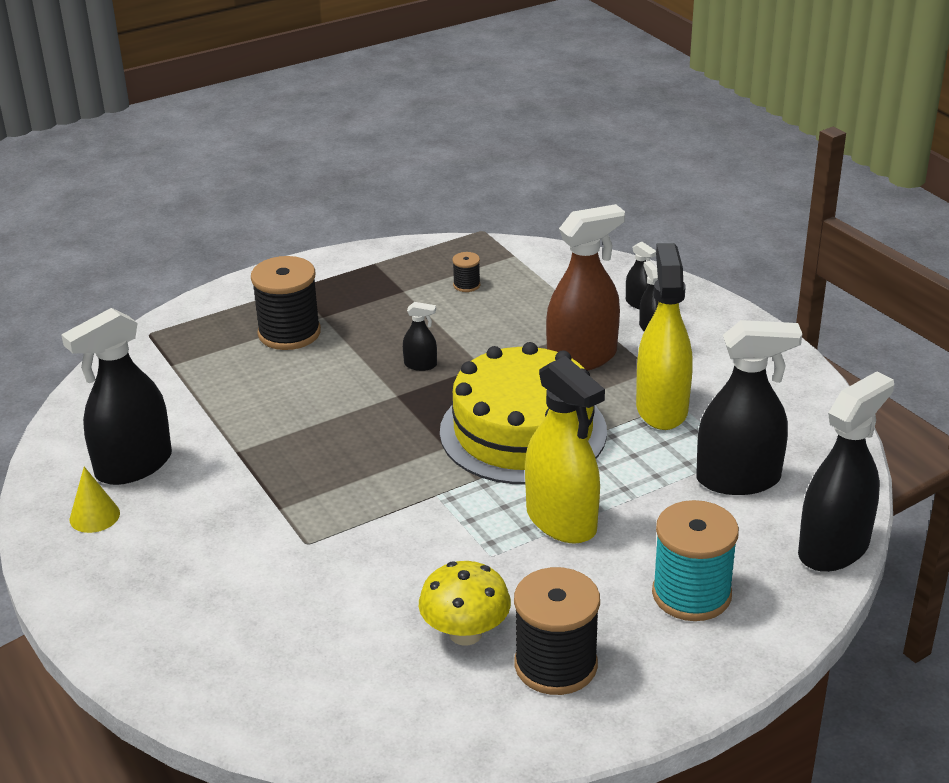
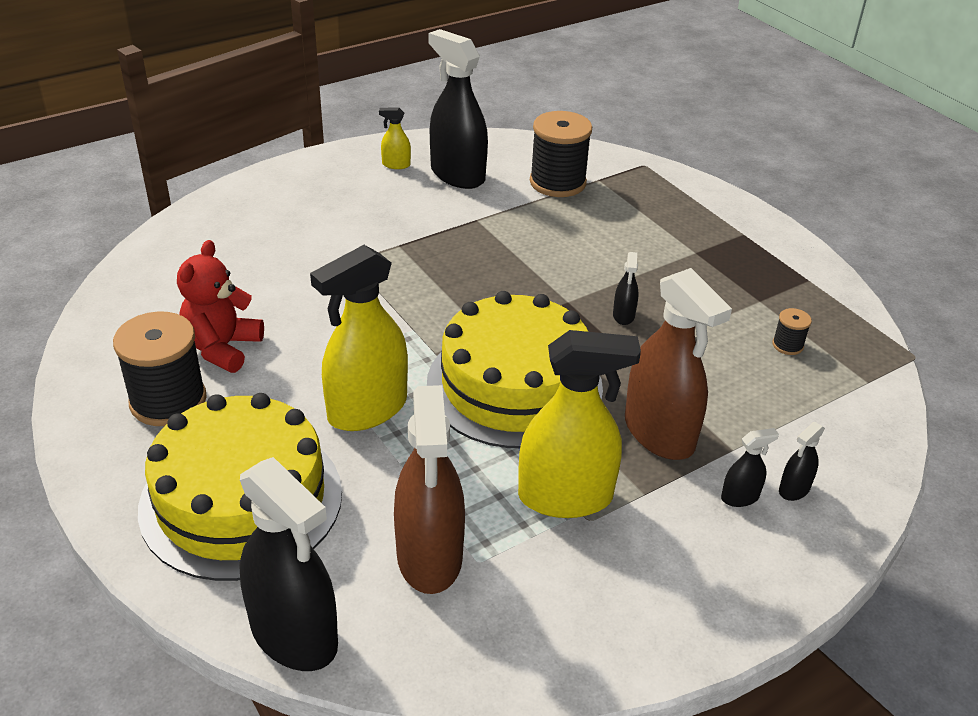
camera: 85 degrees right, 5 degrees up
(94, 516) = (396, 165): yellow cone -> yellow spray bottle
(289, 333) = (662, 235): black spool -> black spool (557, 182)
(465, 633) = (222, 348): yellow mushroom -> red teddy bear
(691, 594) = (241, 500): turquoise spool -> yellow cake
(738, 479) = (429, 556): black spray bottle -> brown spray bottle

